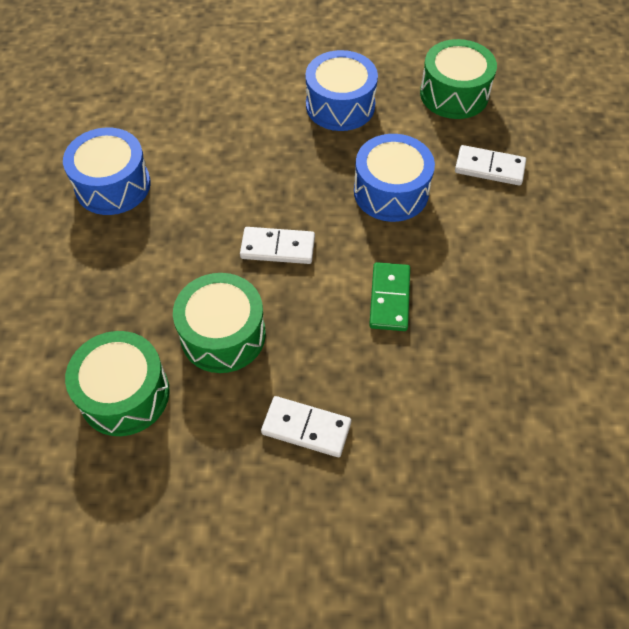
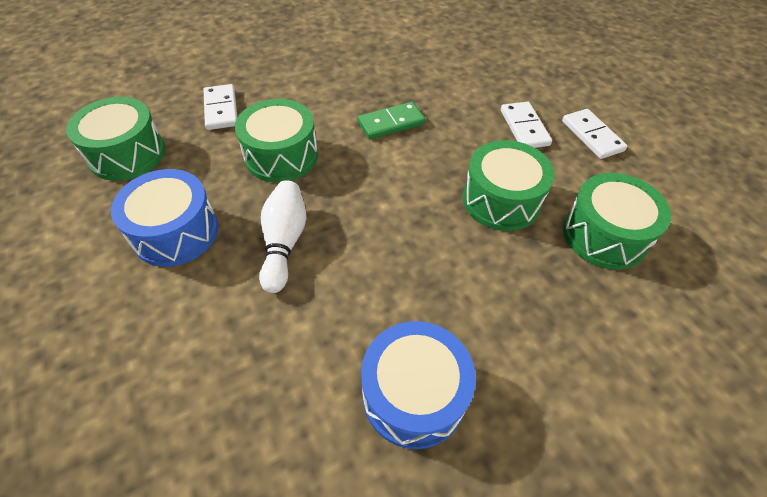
camera: 120 degrees left, 5 degrees down
(278, 247) = (392, 203): white domino -> white domino (592, 136)
(285, 162) = (284, 242): none -> white bowling pin
(391, 192) = (281, 156): blue drum -> green drum

